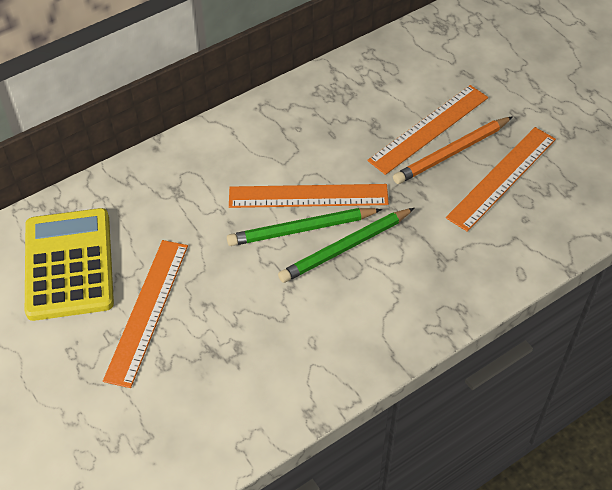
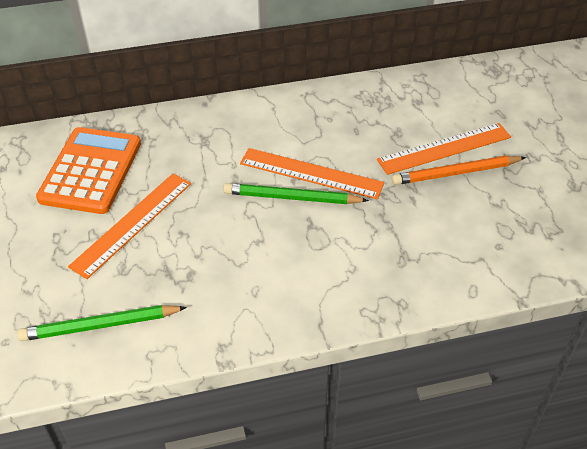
camera: 20 degrees right, 5 degrees down
(69, 264) = (90, 171): yellow calculator -> orange calculator
(345, 247) = (322, 223): green pencil -> green pencil (100, 325)
(502, 178) = (493, 206): orange ruler -> none

